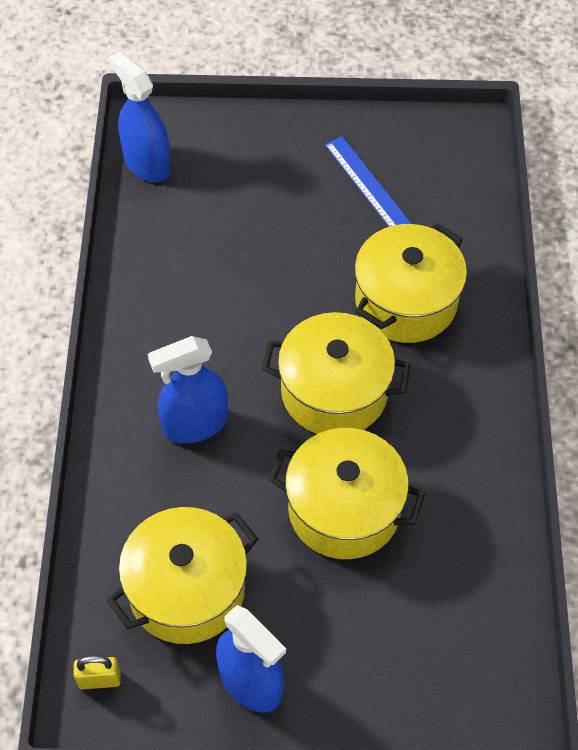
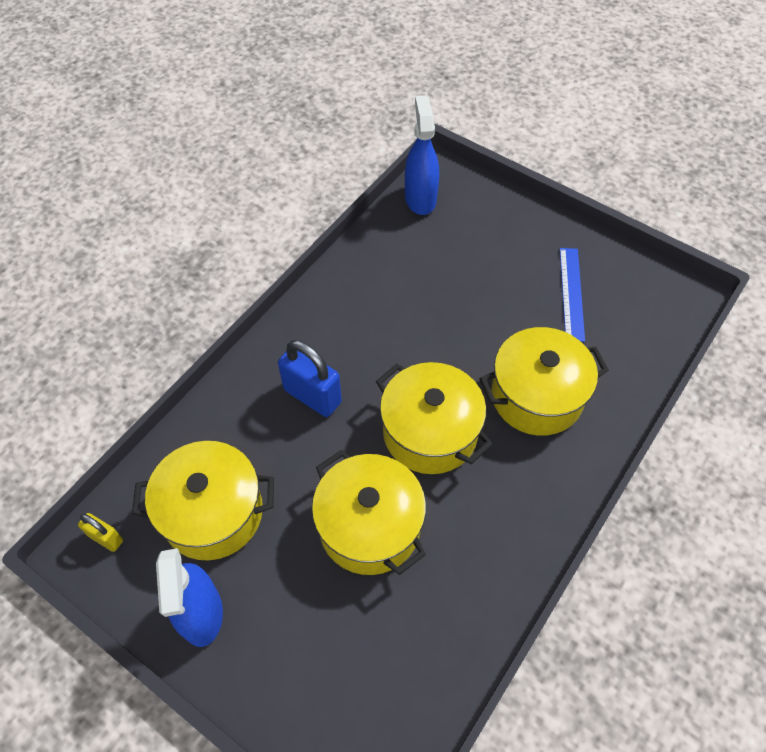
camera: 35 degrees right, 0 degrees up
(195, 424) = (312, 396): blue spray bottle -> blue padlock

